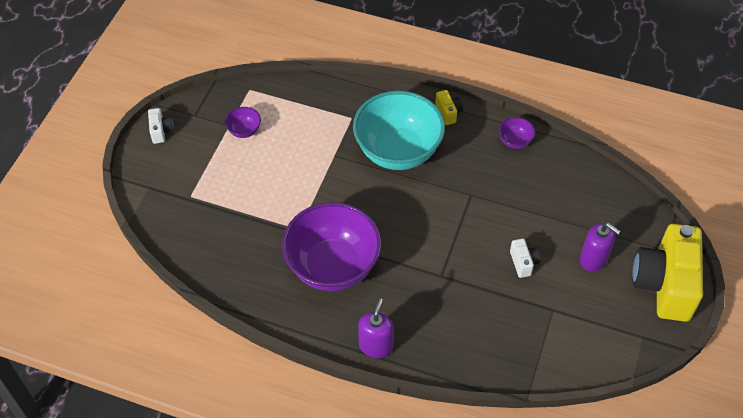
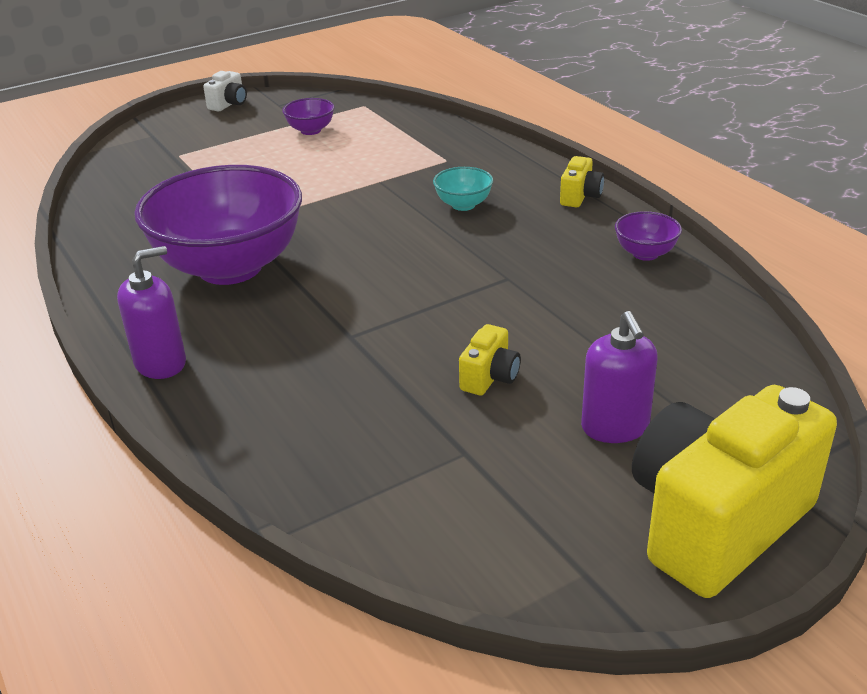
camera: 40 degrees right, 20 degrees down
(398, 151) = (463, 205): turquoise bowl -> turquoise bowl, size x0.41
(523, 263) = (490, 378): white camera -> yellow camera

